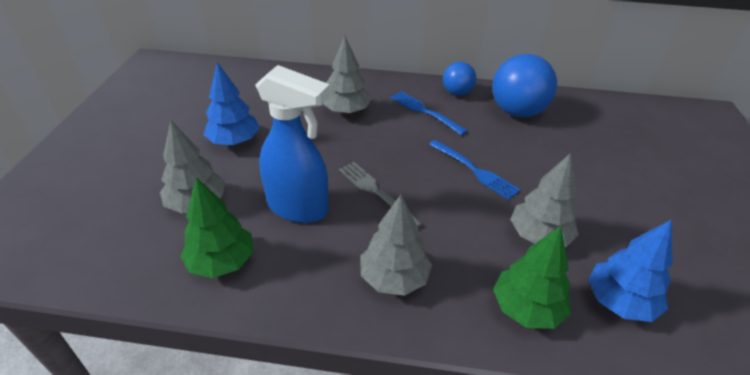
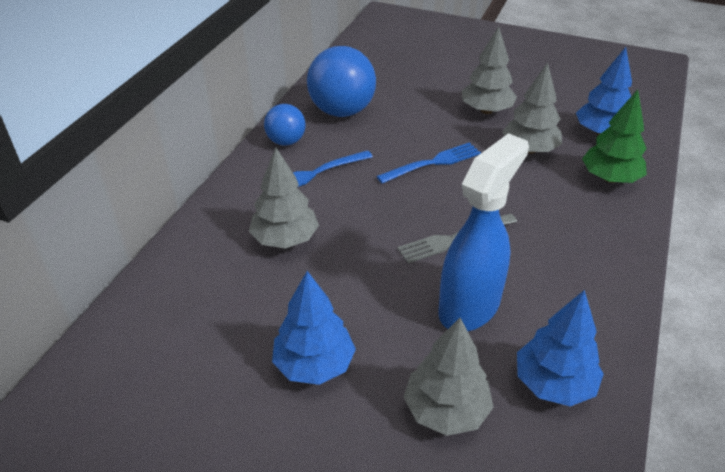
camera: 75 degrees left, 0 degrees up
(222, 262) = (553, 384): green tree -> blue tree
(394, 278) = (578, 247): grey tree -> grey tree (486, 110)

